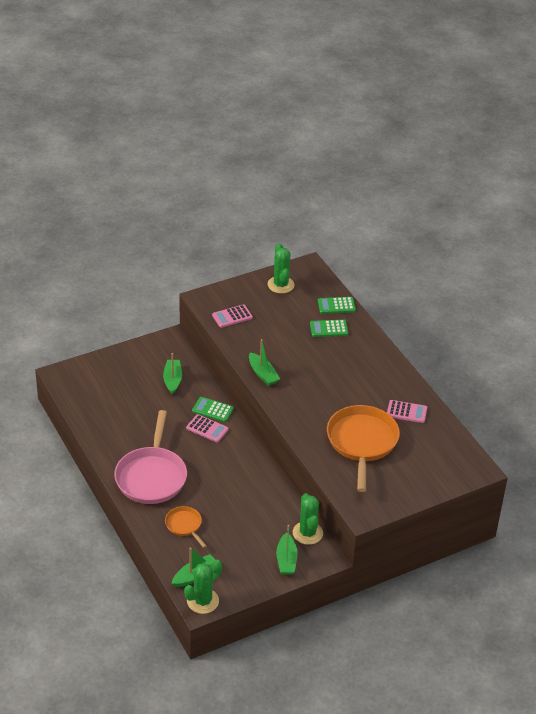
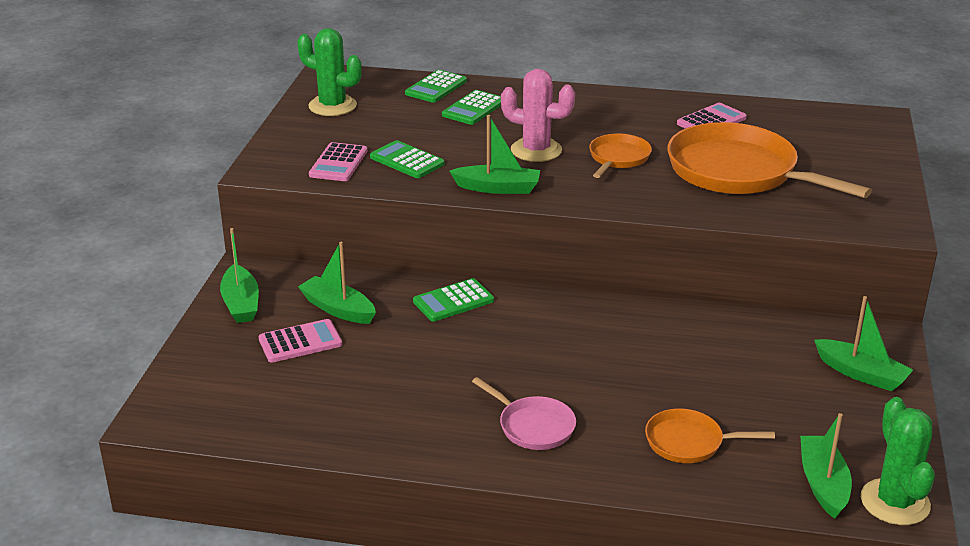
camera: 50 degrees left, 10 degrees down
(148, 351) = (241, 304): none -> green boat
(151, 476) = (533, 426): pink pan -> pink pan, size x0.49
(207, 429) = (488, 324): pink calculator -> pink calculator (300, 342)
(256, 335) = (407, 161): none -> green calculator
(307, 533) = (817, 330): green cactus -> none
(310, 369) = (536, 150): none -> pink cactus
(332, 398) = (618, 158): none -> orange pan

